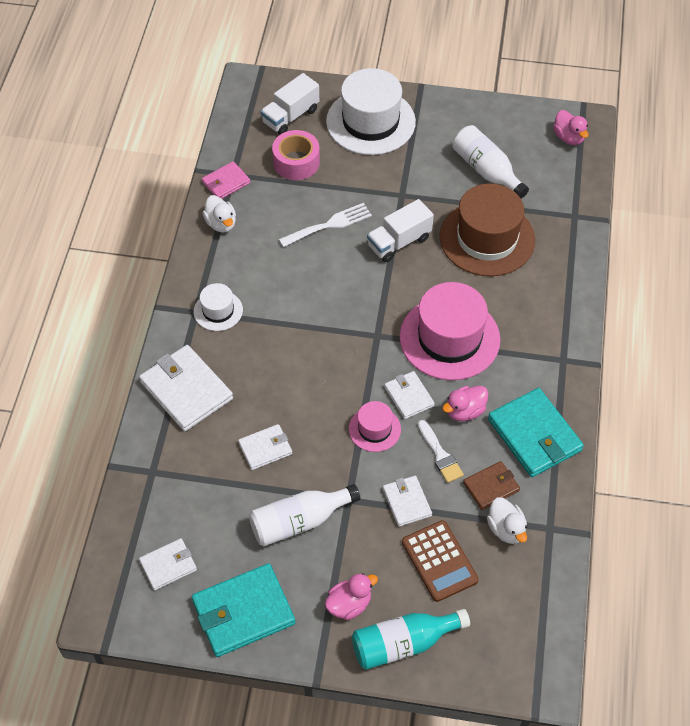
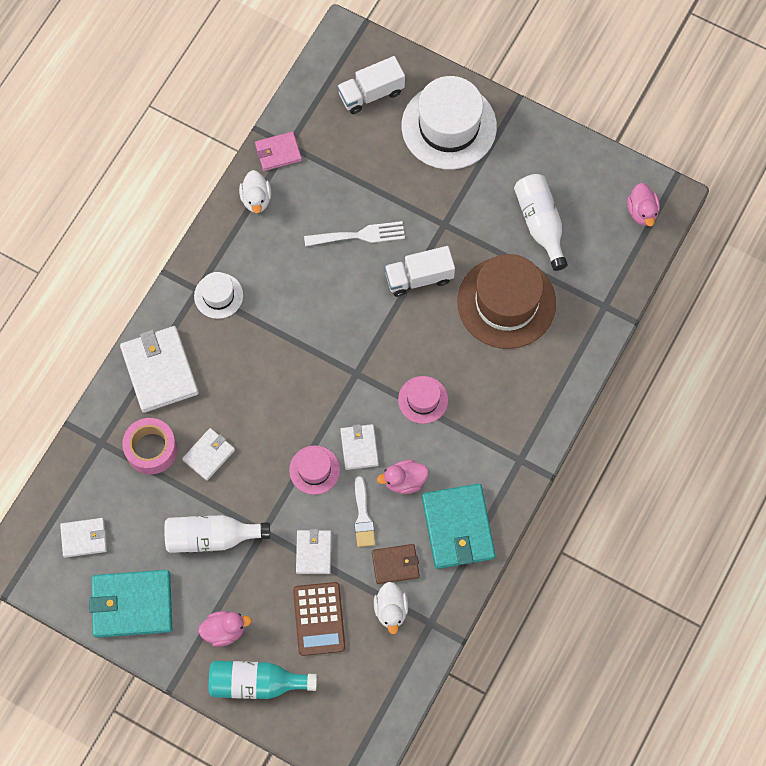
camera: 20 degrees right, 15 degrees up
(265, 448) = (209, 455): white wallet -> white wallet turned 45 degrees counterclockwise
(296, 162) = (355, 151): pink tape -> pink tape (151, 449)
(449, 338) = (423, 400): pink hat -> pink hat, size x0.50

